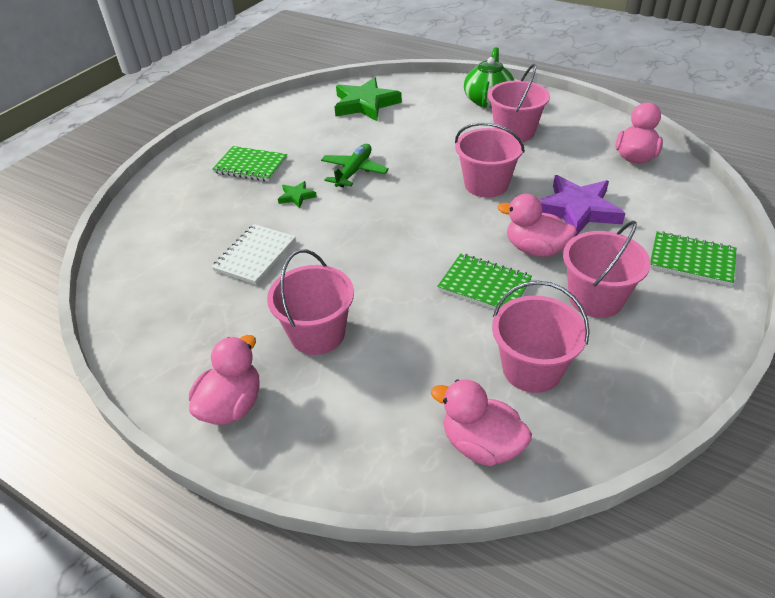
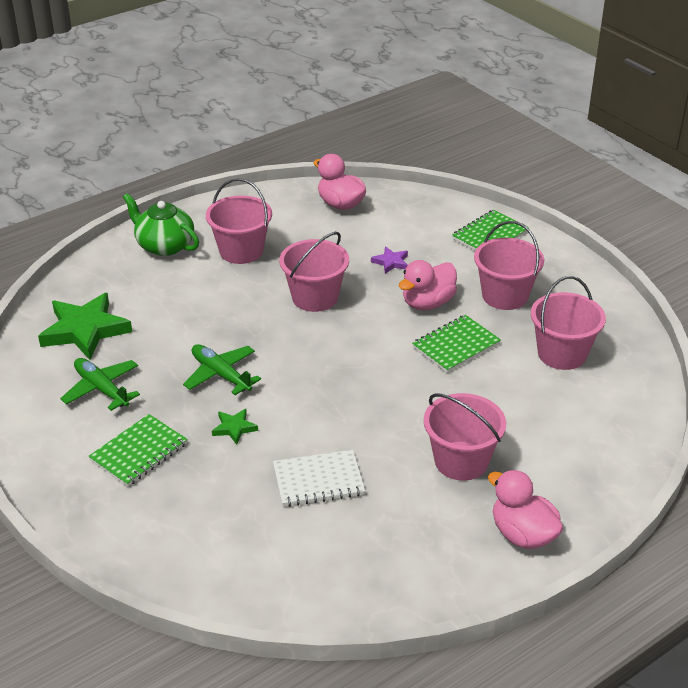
camera: 70 degrees left, 5 degrees down
(255, 255) = (318, 480): white notebook -> white notebook turned 60 degrees counterclockwise
(308, 130) = (101, 389): none -> green plane
(481, 444) = (622, 403): pink duck -> none
(577, 210) = (391, 262): purple star -> purple star, size x0.46

